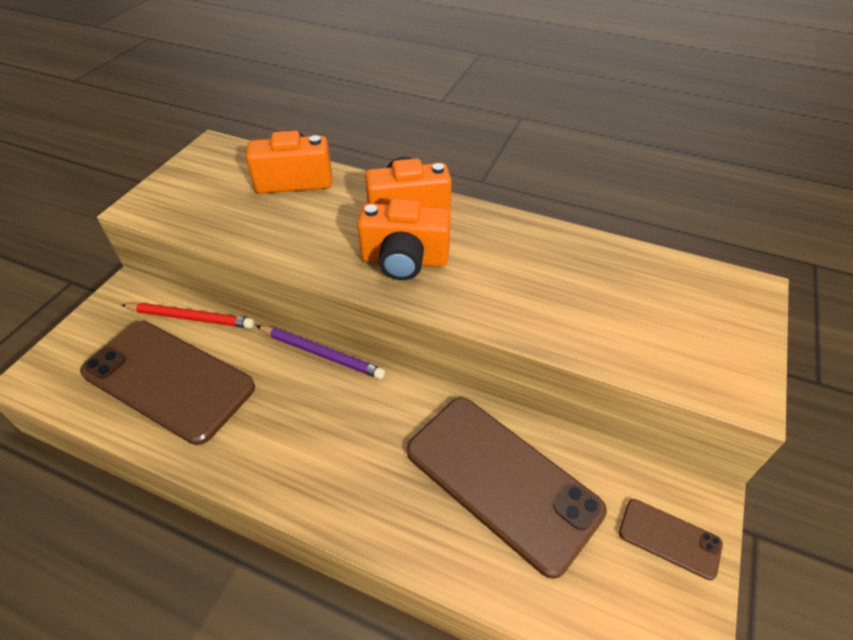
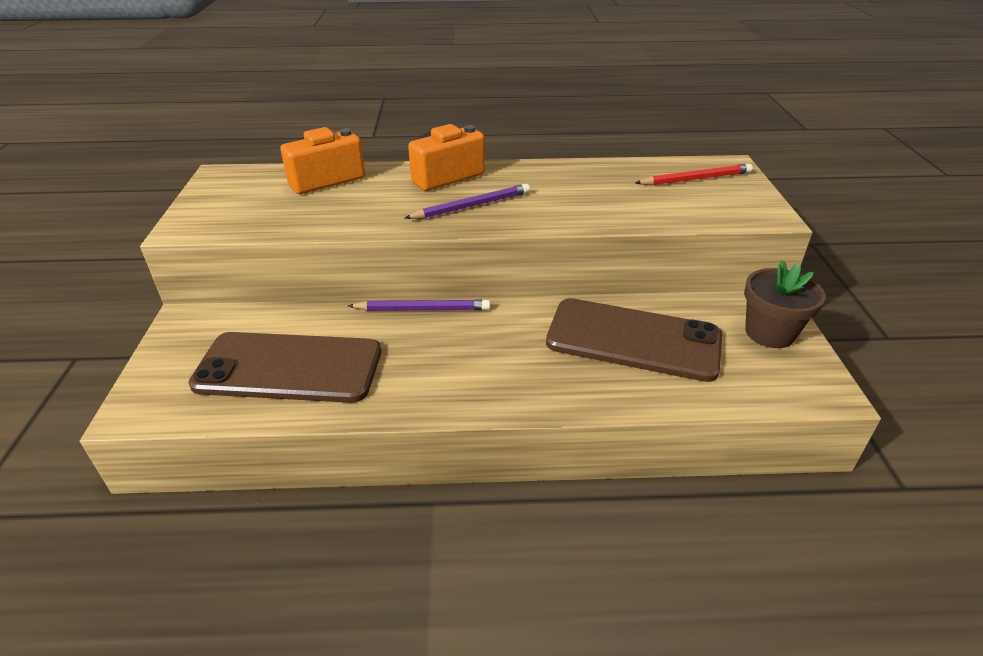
camera: 25 degrees left, 10 degrees down
(190, 318) = (273, 320): red pencil -> red pencil (695, 179)
(404, 260) = (471, 206): orange camera -> purple pencil
(669, 538) = (769, 333): brown phone -> brown flower pot

